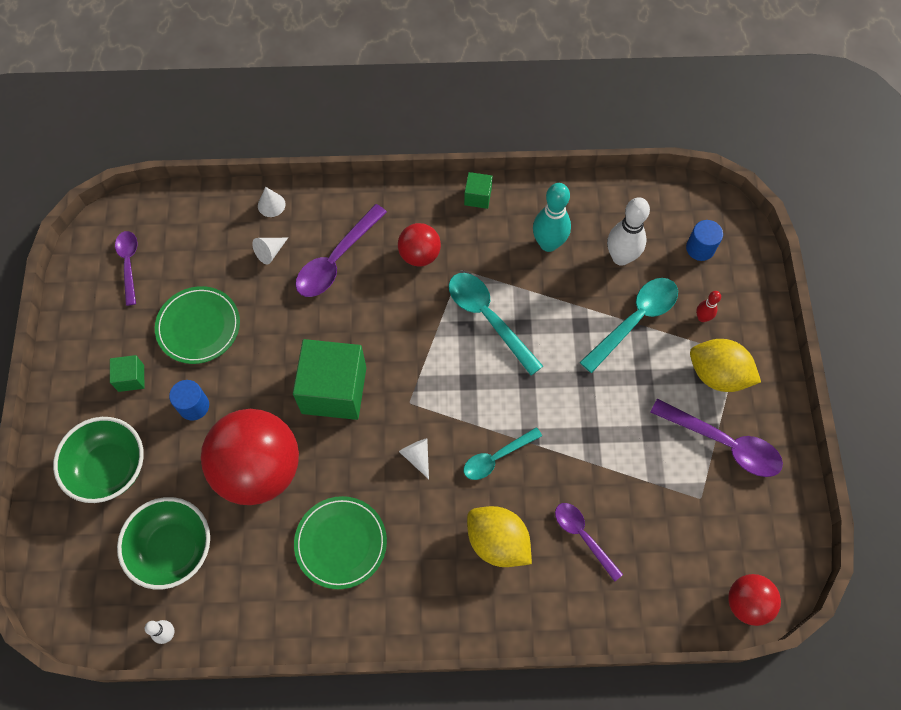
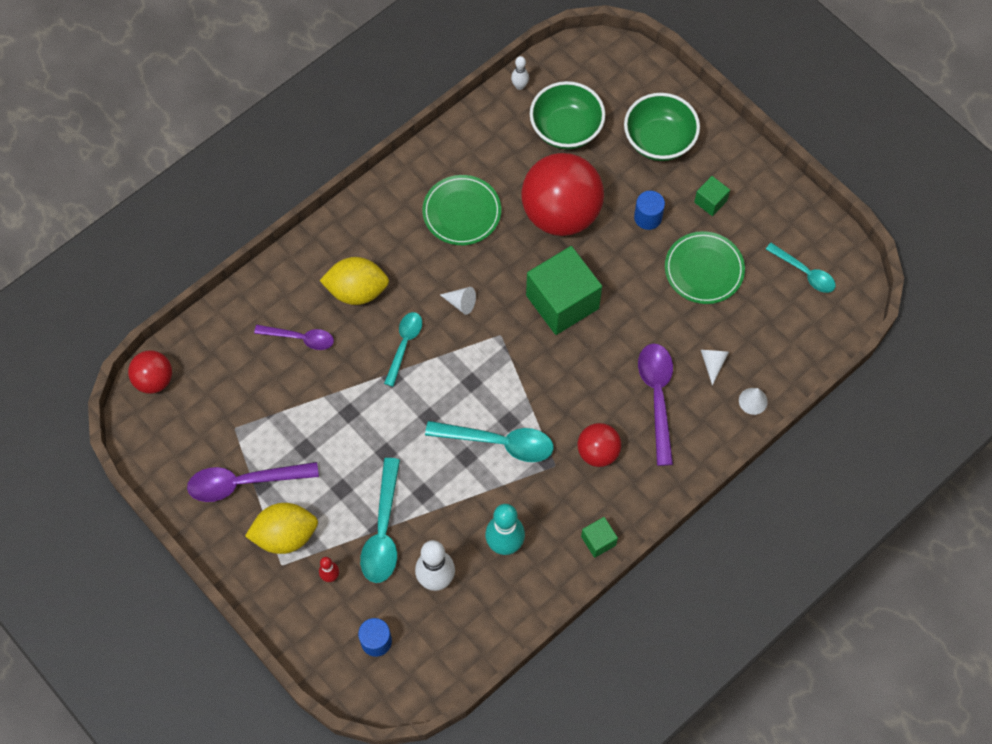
camera: 140 degrees right, 0 degrees up
(129, 264) = (805, 272): purple spoon -> turquoise spoon

